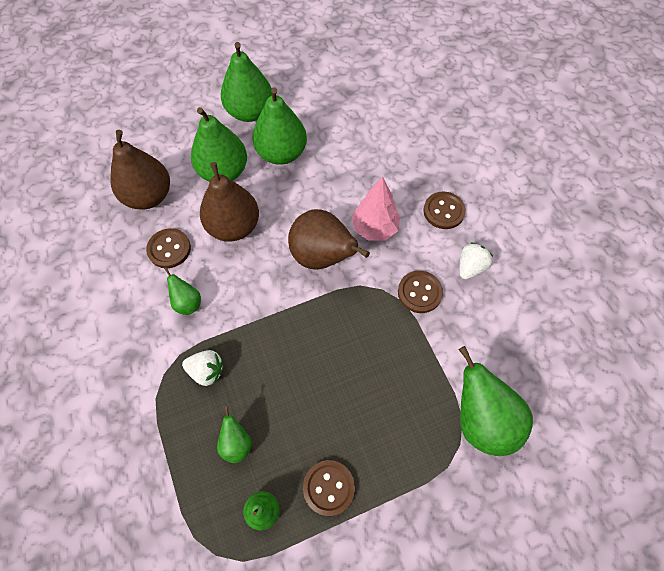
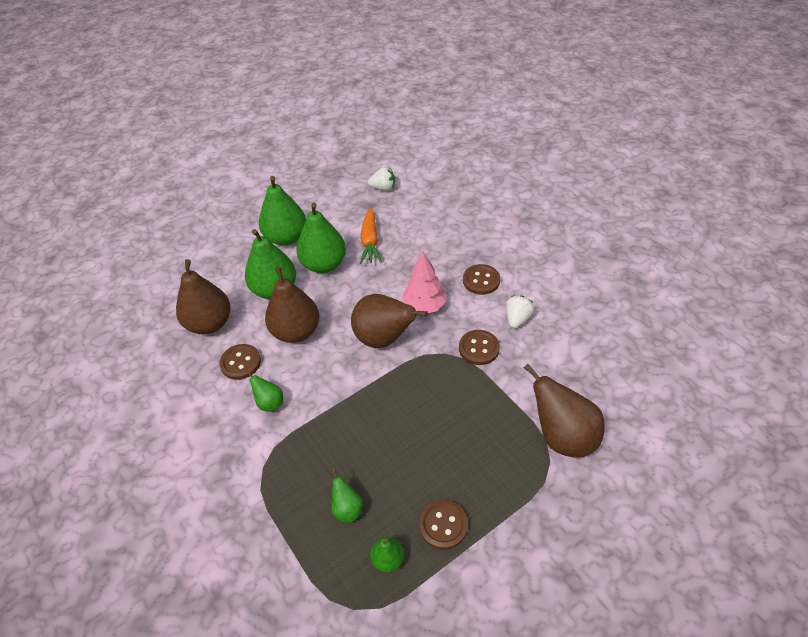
camera: 10 degrees left, 15 degrees down
(206, 371) = (303, 455): white strawberry -> white strawberry (383, 188)
(336, 137) = (370, 242): none -> orange carrot
(481, 419) = (562, 437): green pear -> brown pear

